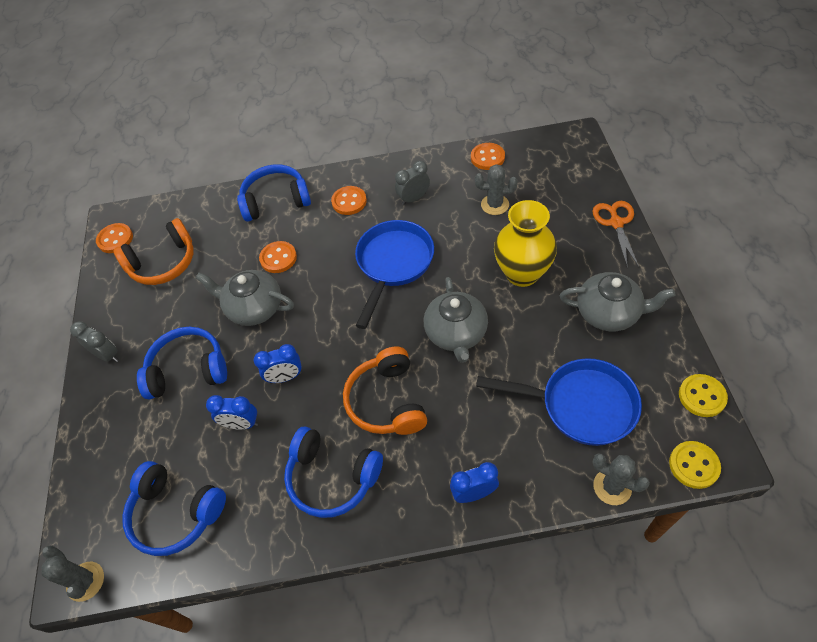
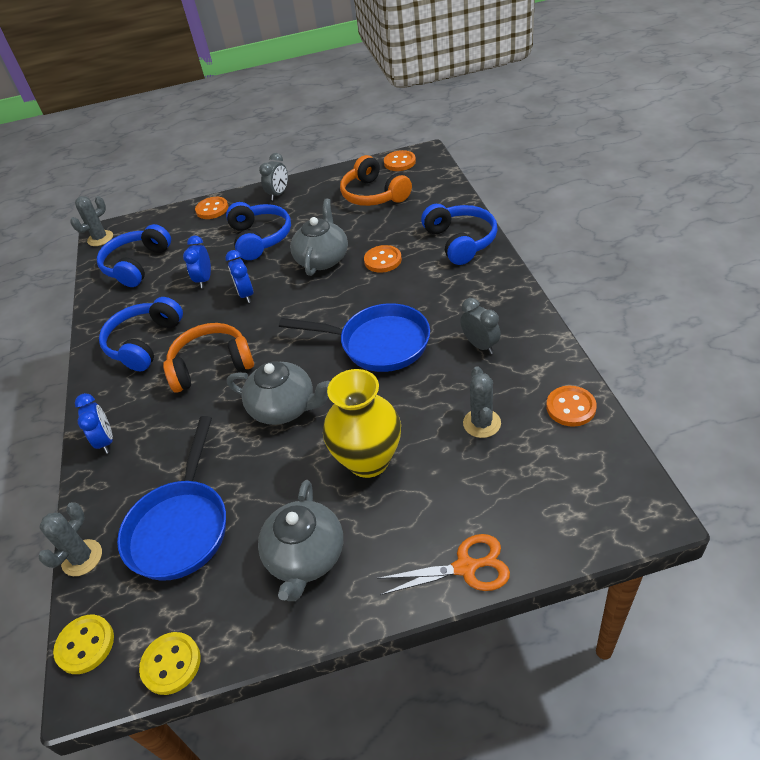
camera: 85 degrees right, 10 degrees down
(349, 201) = (467, 294): orange button -> orange button (212, 209)
(456, 333) = (284, 407): grey teapot -> grey teapot turned 150 degrees counterclockwise

